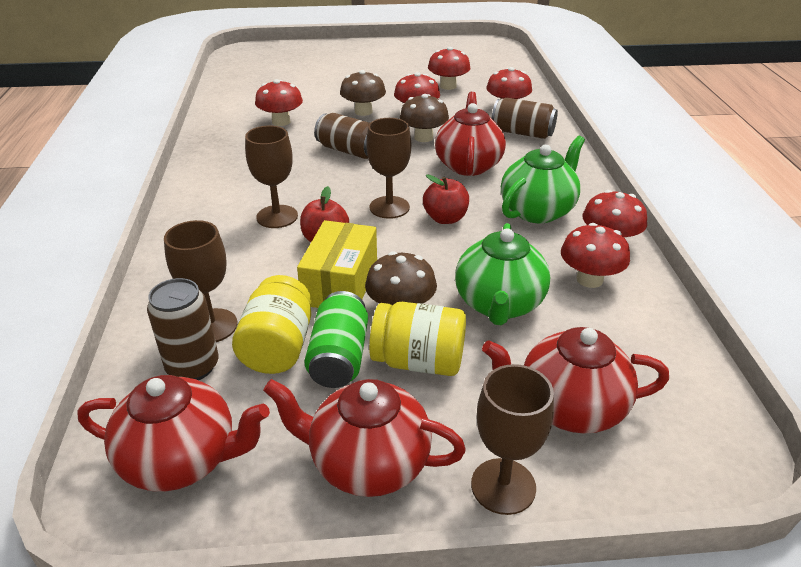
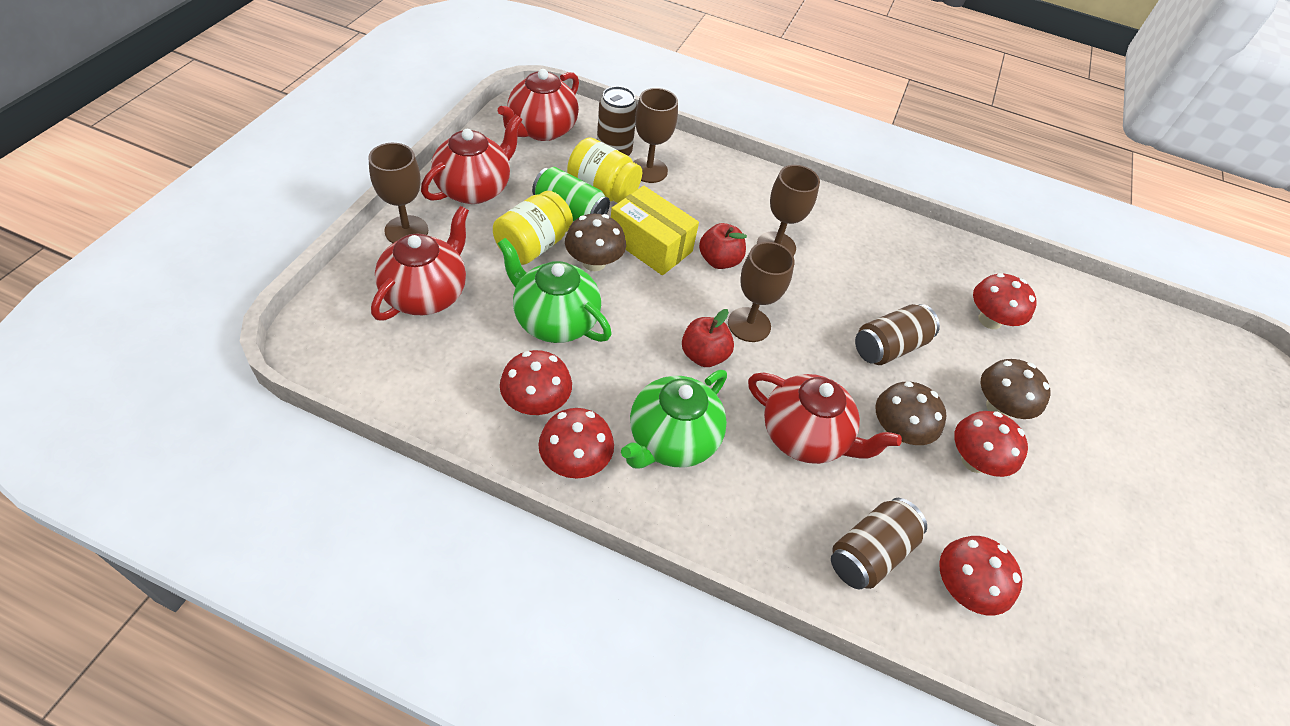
camera: 110 degrees right, 15 degrees up
(448, 86) = (1073, 557): red mushroom -> none
(538, 210) = (671, 440): green teapot -> green teapot turned 60 degrees clockwise

